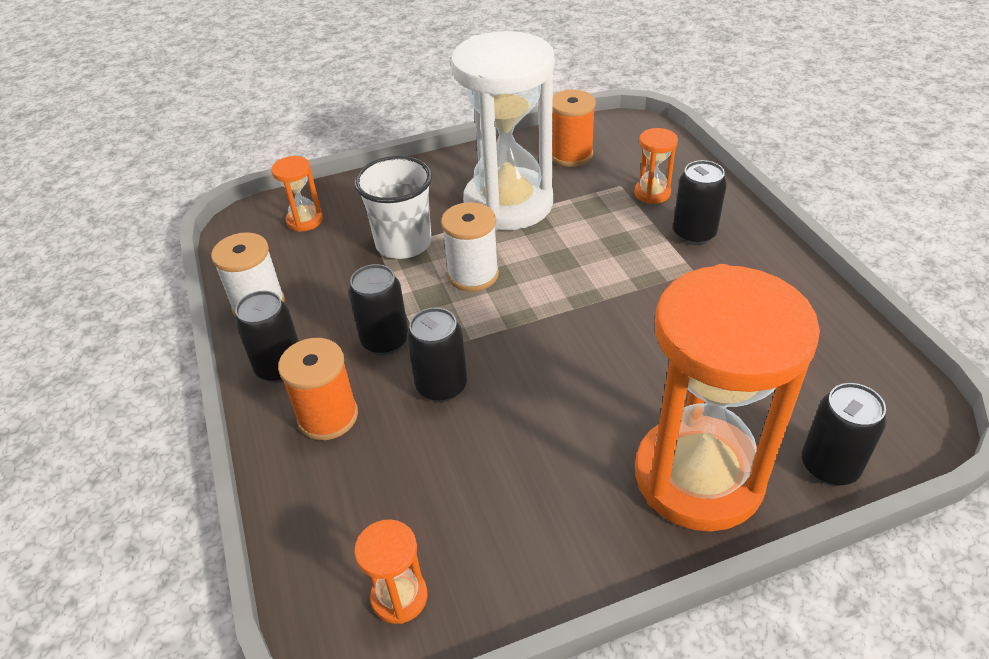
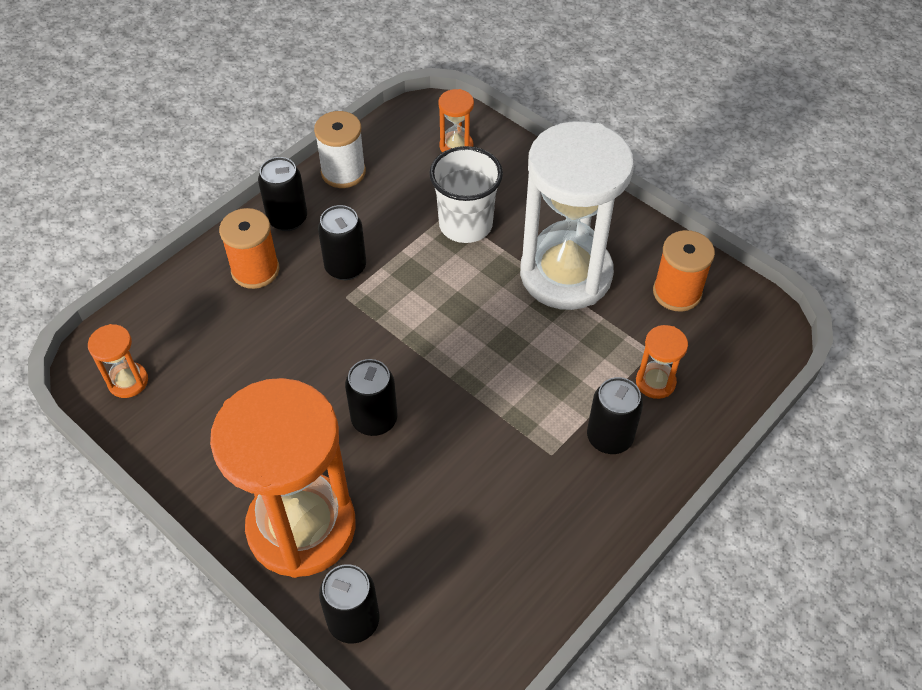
camera: 60 degrees right, 10 degrees up
(441, 386) = (316, 324): black can -> black can (374, 419)
(473, 275) = (452, 289): white spool -> none

